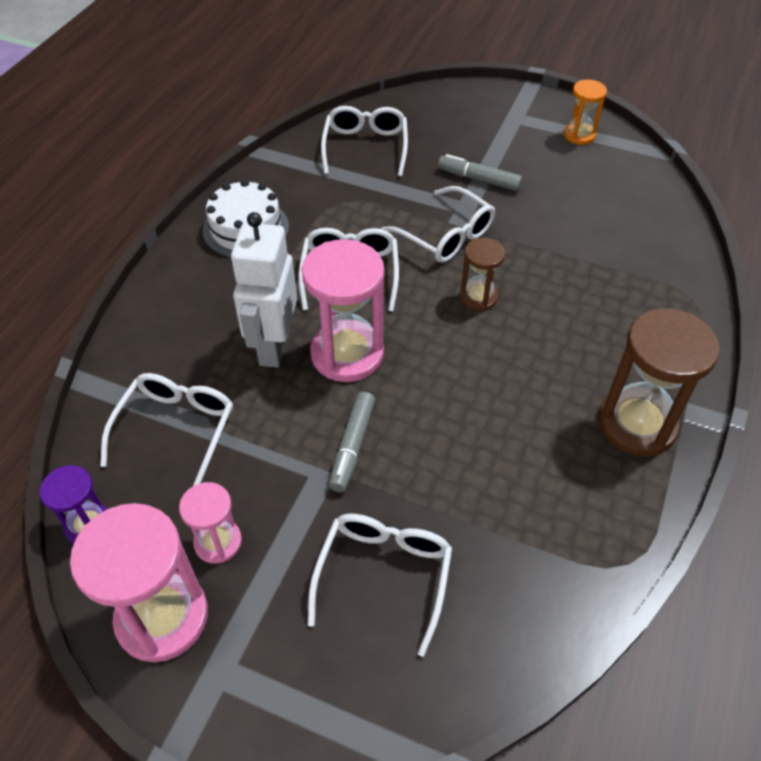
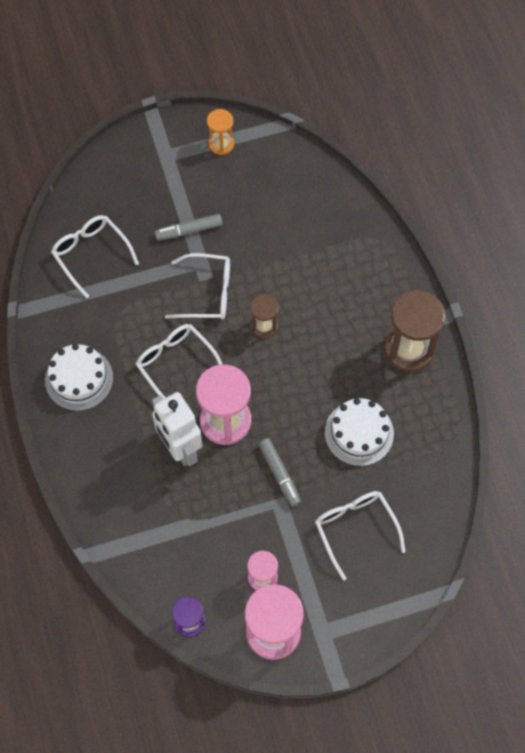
camera: 40 degrees left, 15 degrees up
(176, 429) = (178, 538): white glasses -> none
(491, 470) = (359, 433): none -> white cake

